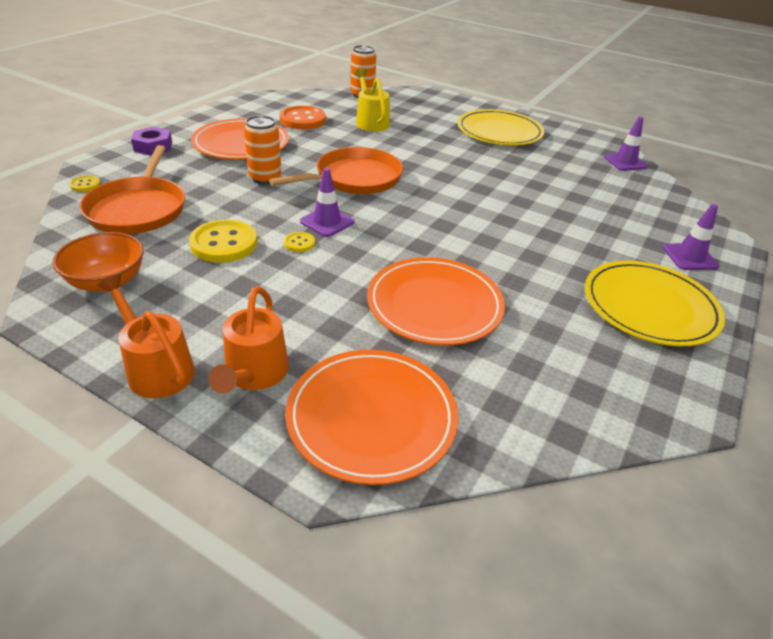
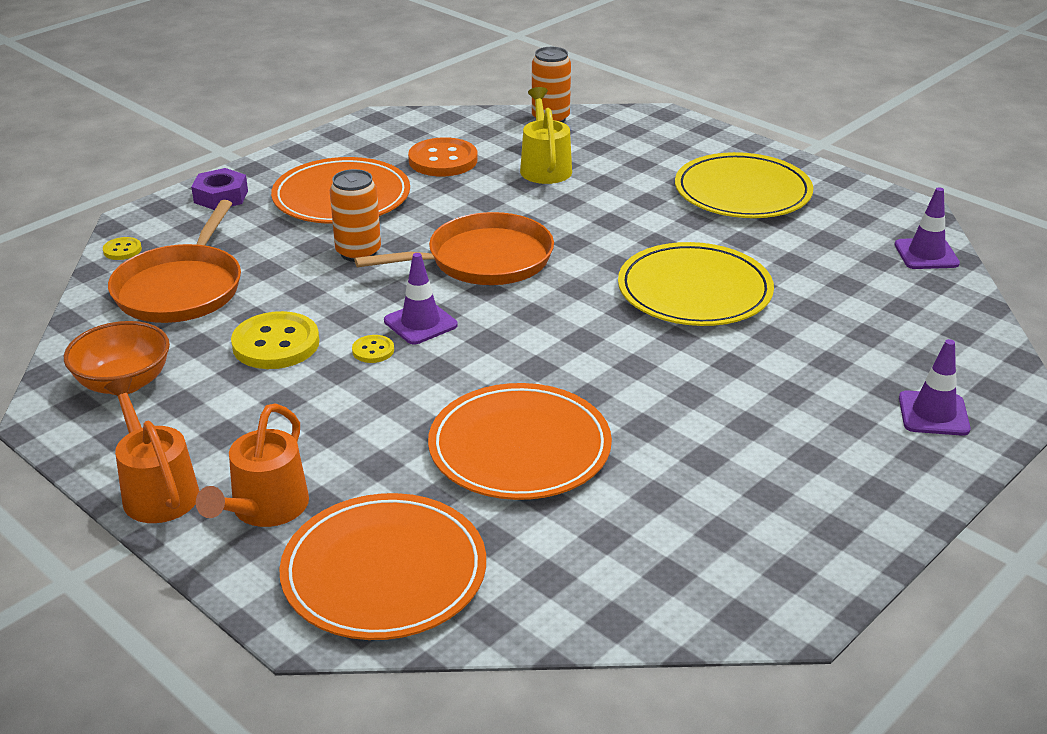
camera: 15 degrees right, 5 degrees down
(649, 307) = (823, 478): yellow plate -> yellow plate (694, 291)

